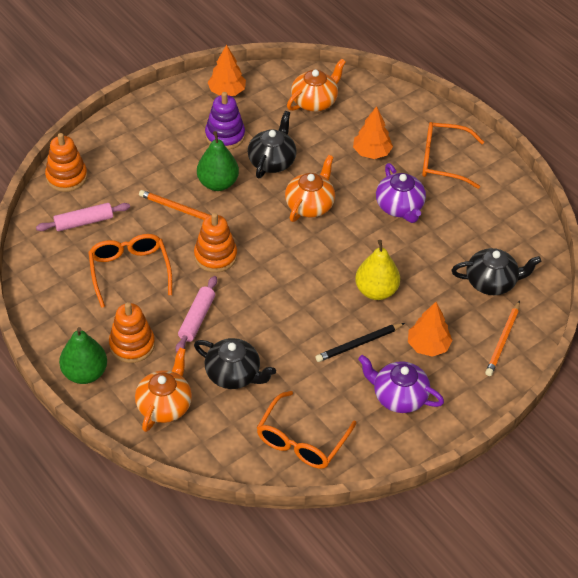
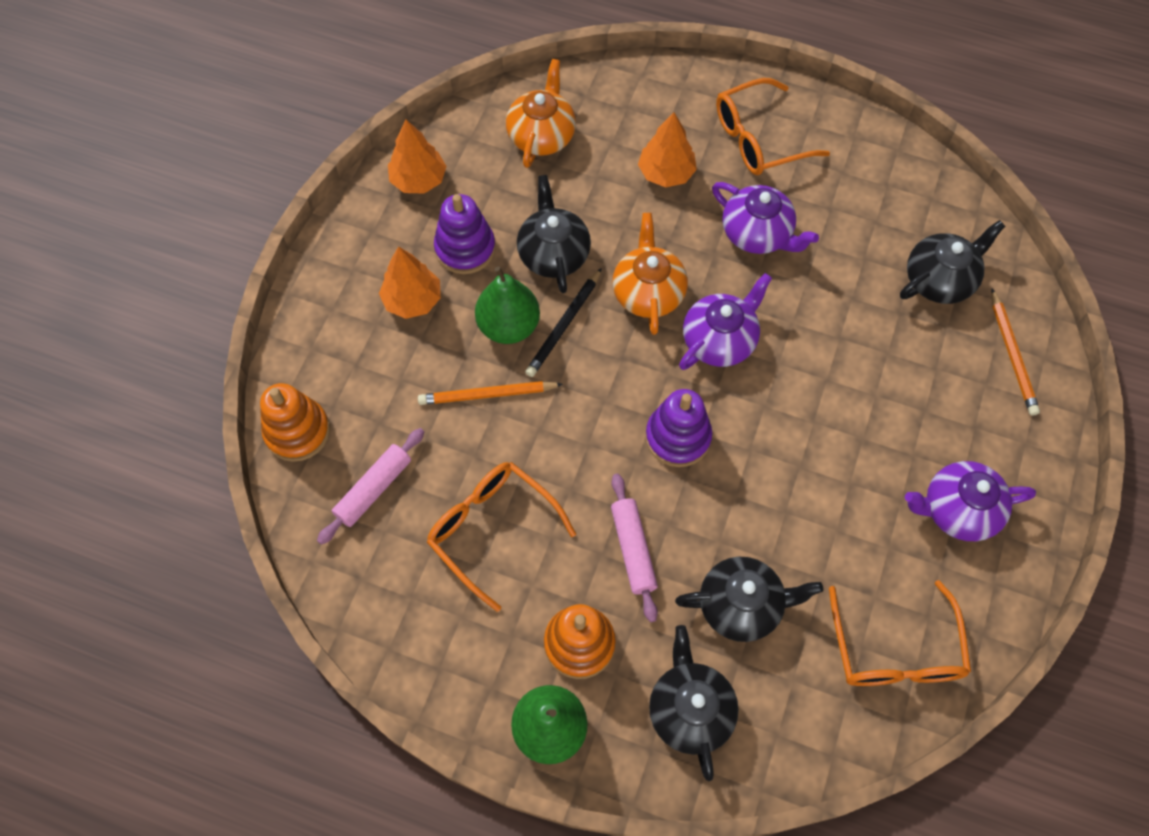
camera: 30 degrees left, 15 degrees up
(164, 405) = (690, 710): orange teapot -> black teapot
(215, 256) = (587, 439): orange stacking toy -> none
(266, 280) = (678, 437): none -> purple stacking toy
(331, 247) = (720, 340): none -> purple teapot
(359, 344) = (856, 462): black pencil -> black pencil (564, 325)
(376, 291) = (819, 372): yellow pear -> none
(428, 346) = (936, 415): orange tree -> orange tree (412, 300)

